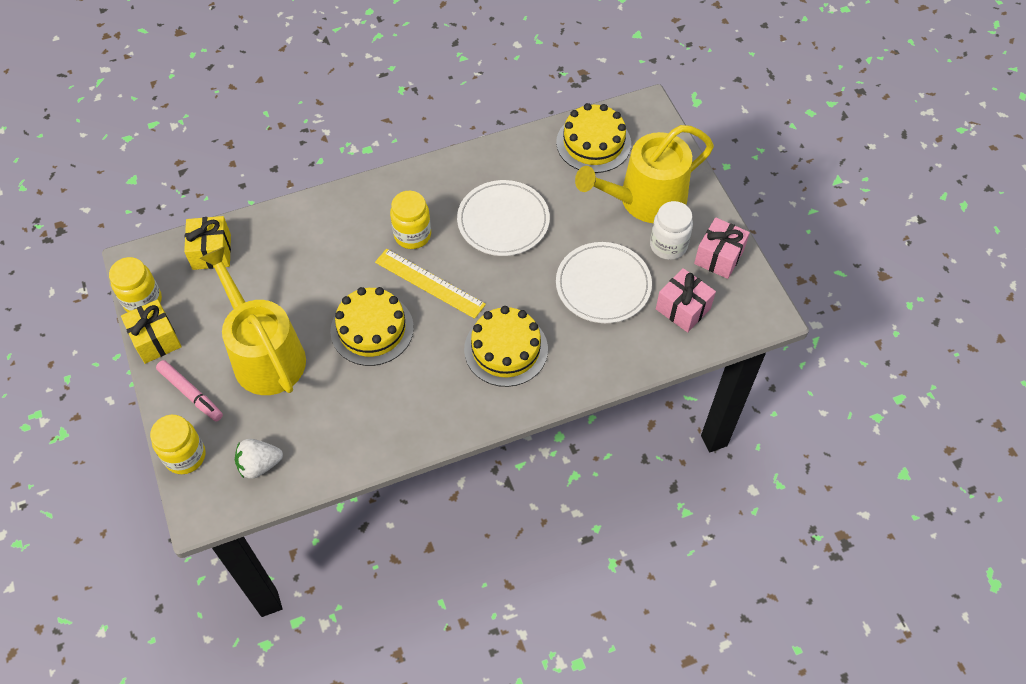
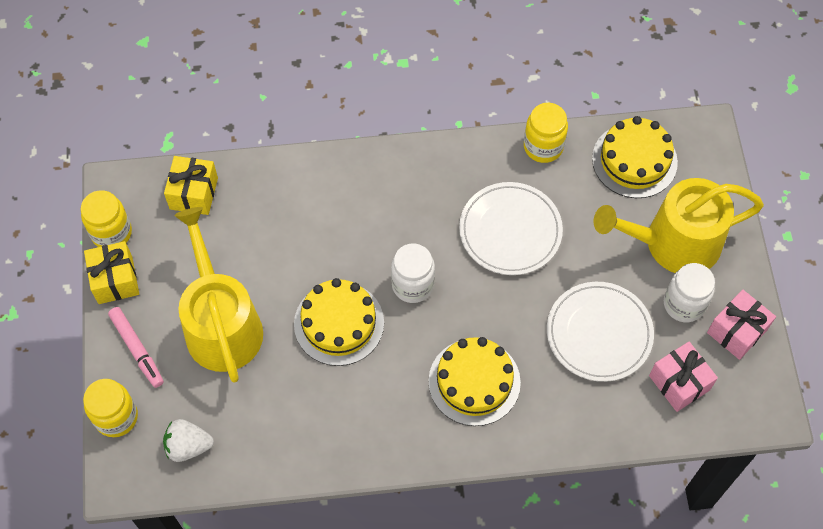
camera: 15 degrees right, 5 degrees up
(412, 235) = (408, 224): yellow jar -> yellow jar (543, 147)
(429, 283) = (412, 285): yellow ruler -> white jar

